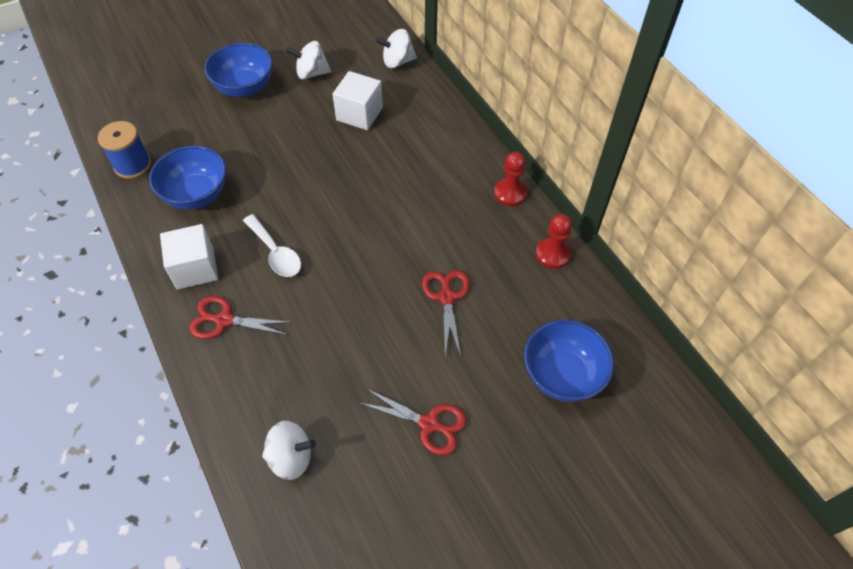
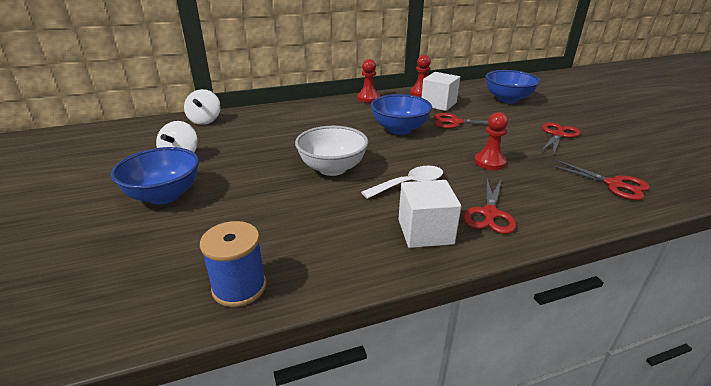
camera: 80 degrees left, 25 degrees down
(196, 194) = (317, 230): blue bowl -> blue bowl (399, 129)
(291, 457) = (613, 184): white spinning top -> red scissors
(302, 187) = (332, 168): none -> white bowl
(333, 329) = (489, 162): none -> red pawn
(359, 114) = (256, 139): white cube -> white cube (438, 104)

